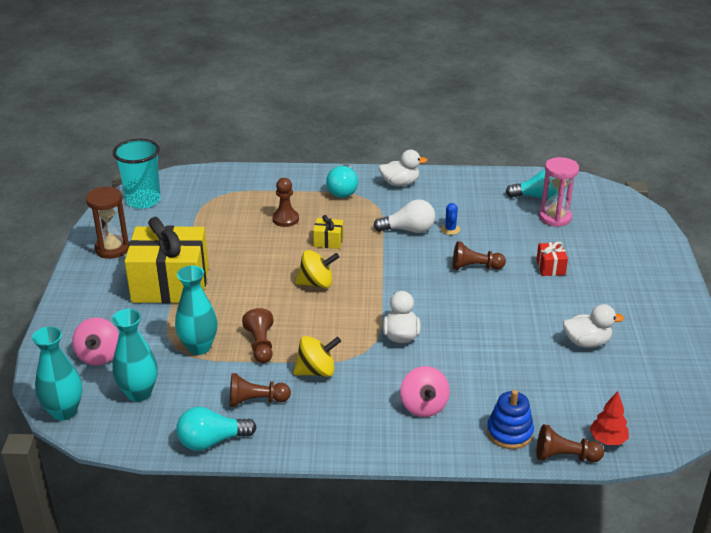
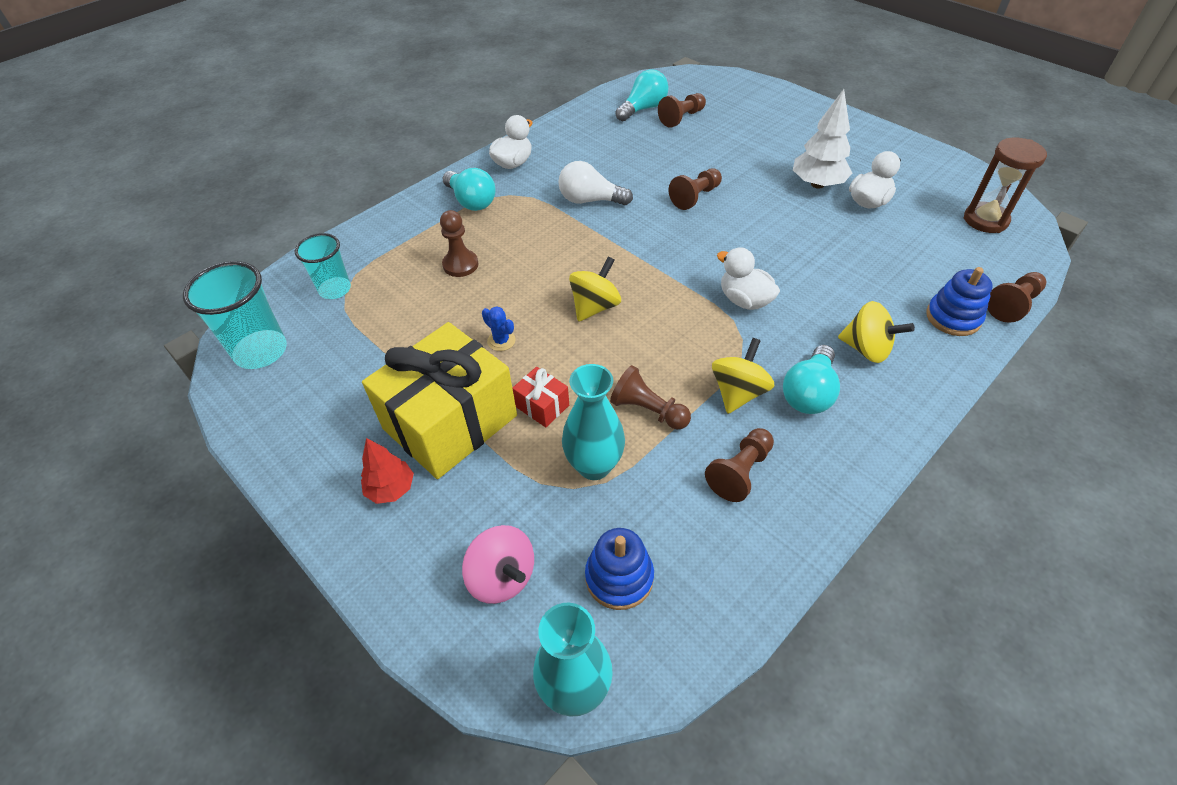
camera: 45 degrees left, 15 degrees up
(112, 249) = (310, 435): brown hourglass -> brown hourglass (985, 220)
(139, 393) = (619, 577): turquoise vase -> blue stacking toy
(212, 193) = (335, 289): none -> turquoise cup
(212, 441) = (775, 556): turquoise light bulb -> turquoise light bulb (809, 393)
(328, 241) = (538, 258): yellow gift -> none
(408, 230) = (590, 200): white light bulb -> white light bulb turned 120 degrees counterclockwise
(423, 406) = (866, 349): pink spinning top -> yellow spinning top
(450, 229) = (622, 177): blue cactus -> blue cactus (501, 341)
(550, 267) = (746, 159): red gift -> red gift (542, 406)
(555, 217) = (681, 118): pink hourglass -> brown pawn
(571, 310) = (817, 184): none -> white tree
(607, 440) = (1009, 268): red tree -> red tree (391, 489)

